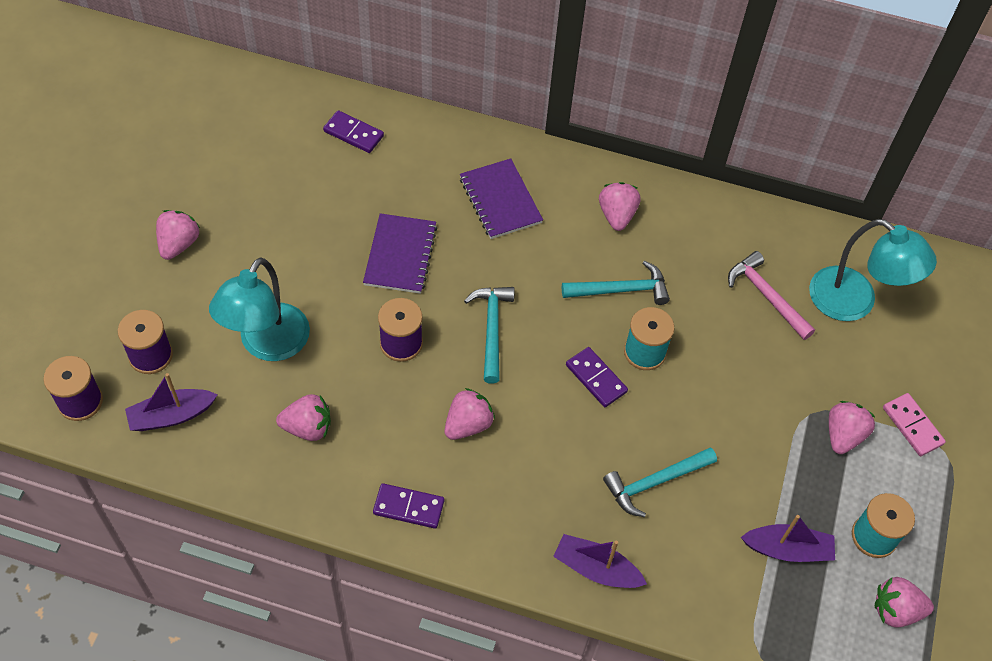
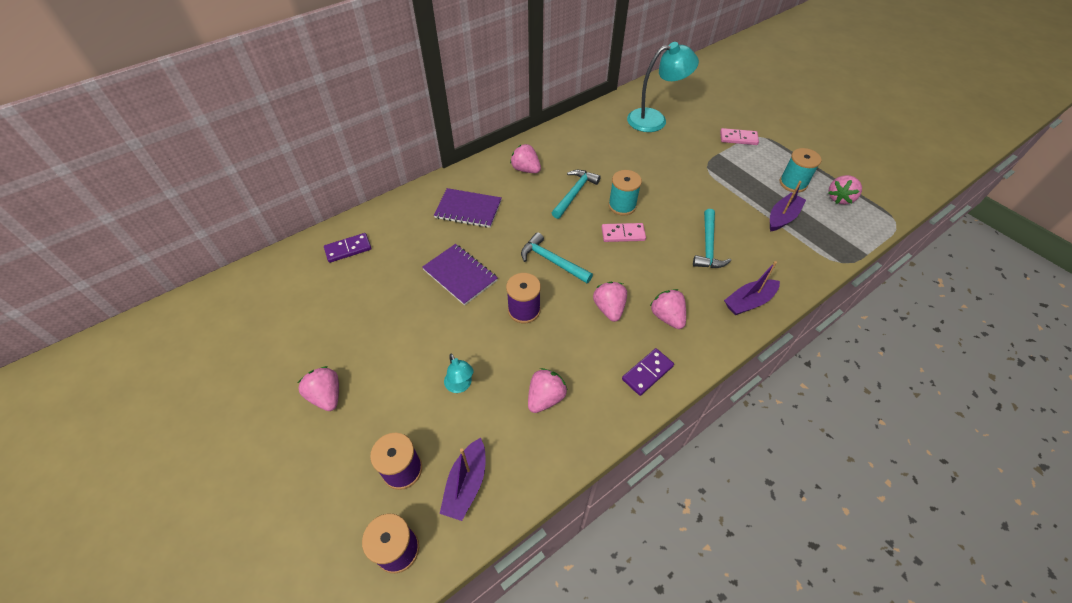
camera: 50 degrees left, 5 degrees down
(267, 344) = (460, 386): turquoise lamp -> turquoise lamp, size x0.48
(596, 378) = (623, 234): purple domino -> pink domino
(766, 296) = (625, 144): pink hammer -> none
(843, 435) = (727, 162): pink strawberry -> pink strawberry (667, 317)

